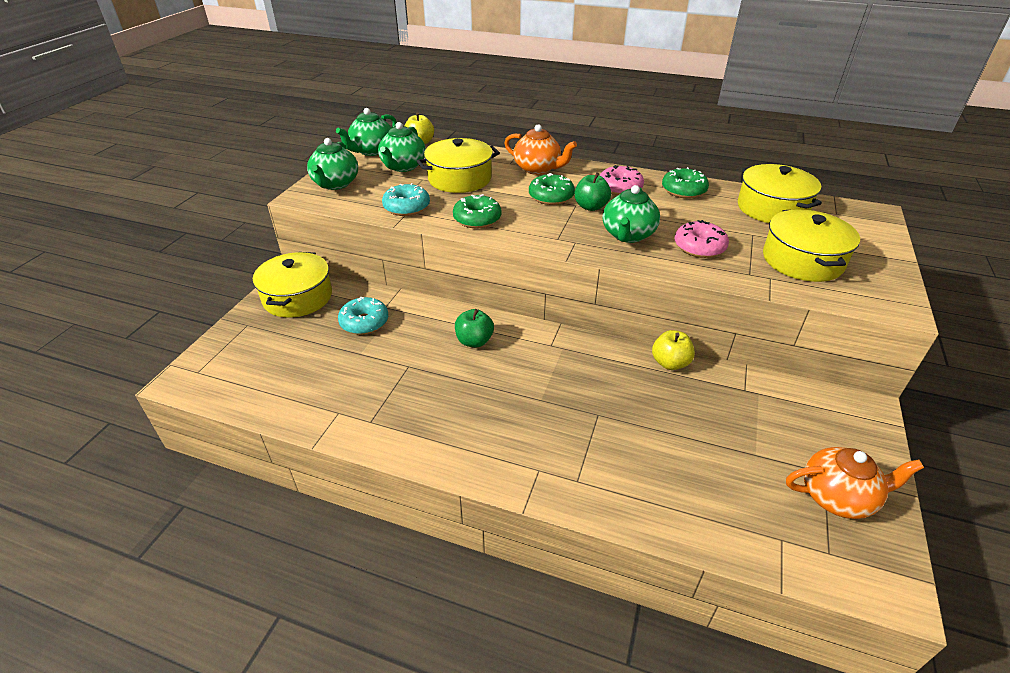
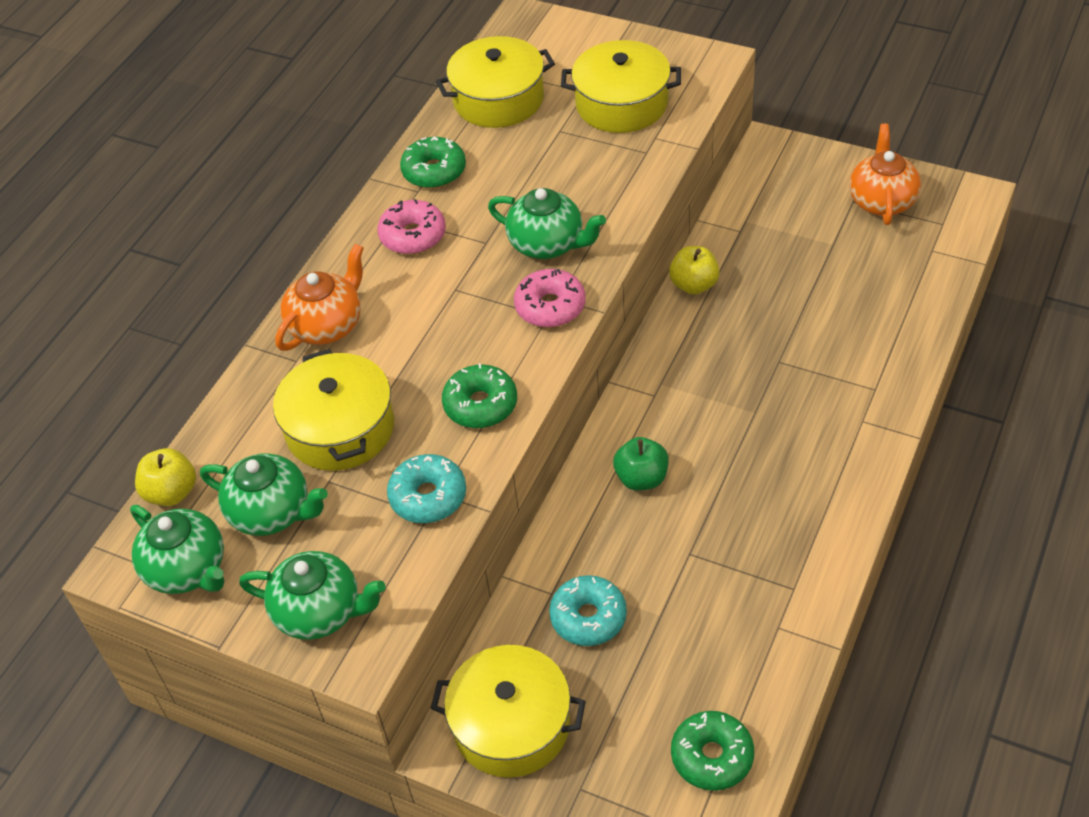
camera: 80 degrees left, 10 degrees up
(551, 197) = (426, 315): green donut -> green donut (712, 756)
(591, 207) = (464, 273): green apple -> none
(699, 247) = (584, 183): pink donut -> pink donut (550, 307)

